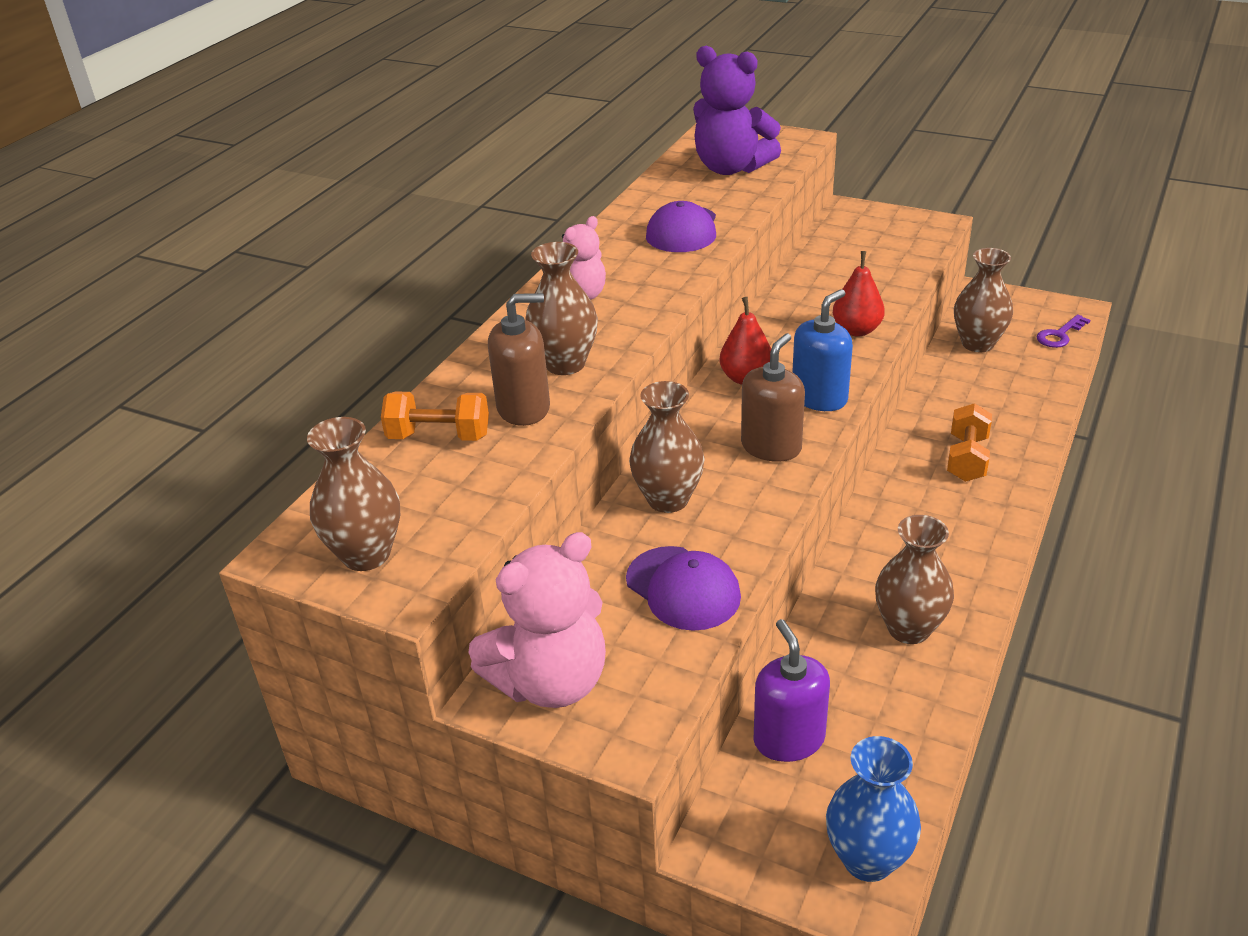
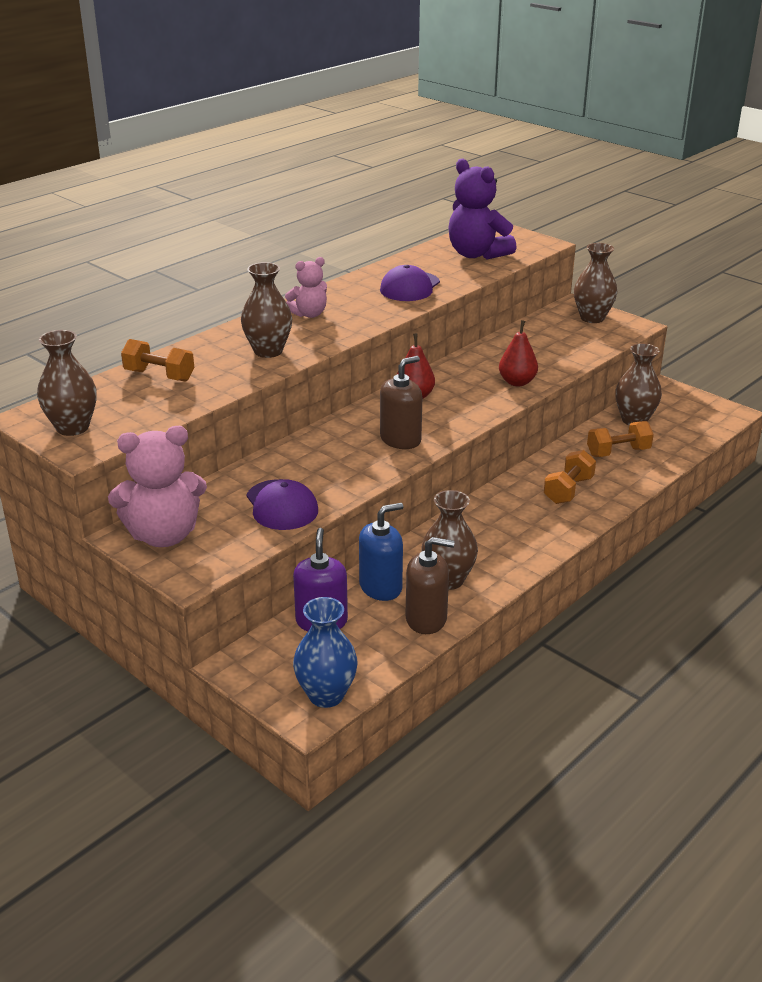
camera: 15 degrees right, 5 degrees down
(524, 408) = (223, 370): brown soap dispenser -> brown soap dispenser (426, 619)
(668, 499) = (308, 455): brown vase -> brown vase (592, 318)
(819, 398) = (457, 417): blue soap dispenser -> blue soap dispenser (381, 587)
(989, 392) = (618, 452): none -> orange dumbbell
(1059, 335) = (703, 426): purple key -> none

